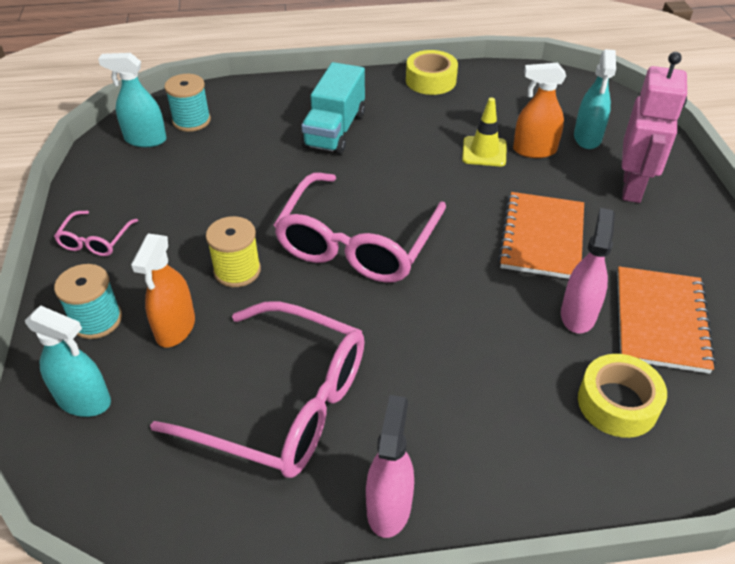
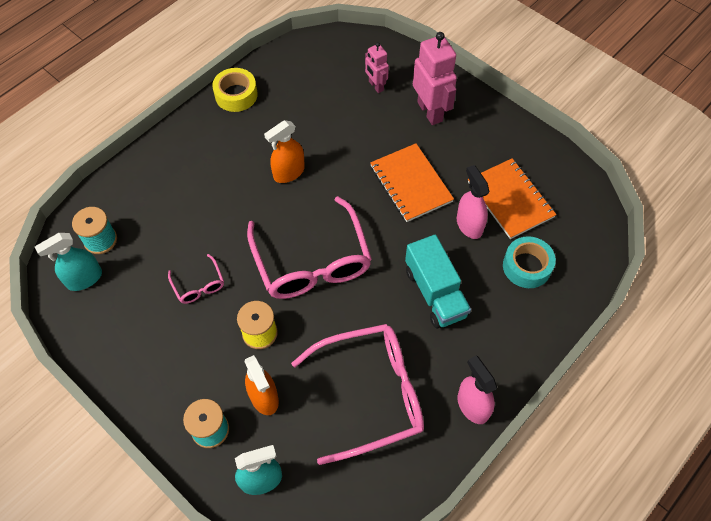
camera: 40 degrees left, 15 degrees up
(95, 241) = (144, 380): pink glasses -> pink glasses (199, 285)
(335, 130) = (212, 182): turquoise truck -> turquoise truck (435, 293)
(484, 152) = (324, 138): yellow traffic cone -> none
(534, 150) = (353, 117): orange spray bottle -> orange spray bottle (288, 173)
(587, 138) = (375, 86): turquoise spray bottle -> pink robot
(617, 403) = (526, 266): yellow tape -> turquoise tape

